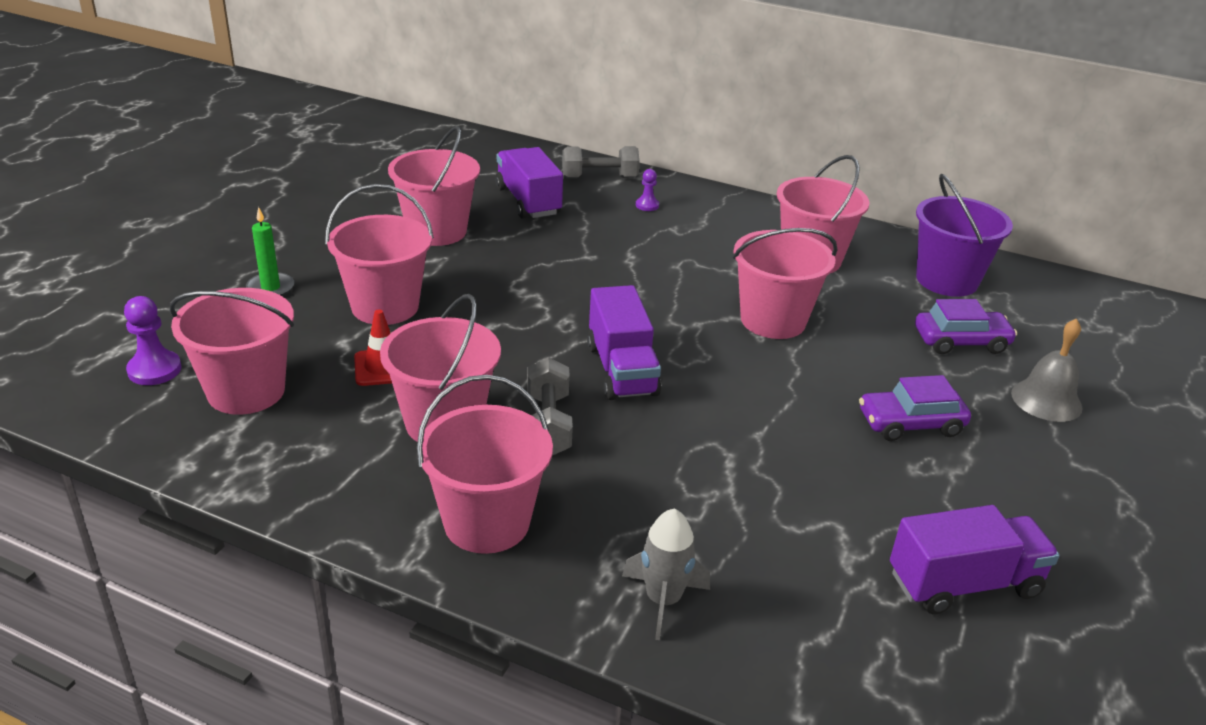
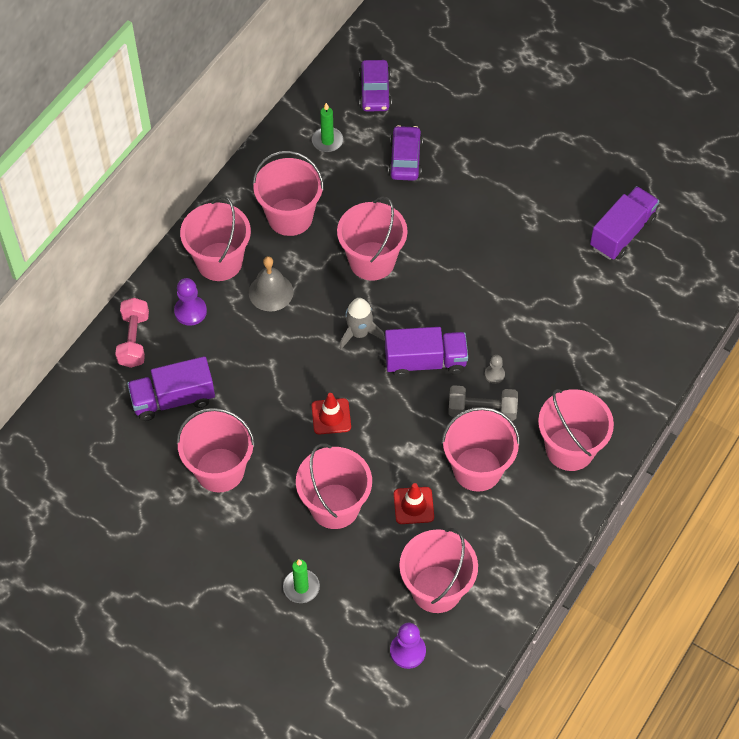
camera: 80 degrees left, 25 degrees up
(519, 299) = (331, 416): none -> red traffic cone
(599, 178) = (134, 340): grey dumbbell -> pink dumbbell
(615, 435) = (494, 374): none -> grey pawn
(647, 205) = (190, 311): purple pawn -> purple pawn, size x1.62
(663, 600) = (630, 370): grey rocket -> grey rocket (359, 333)
(722, 218) = (219, 261): none -> pink bucket
(910, 424) = (491, 215): purple car -> purple car (375, 92)
(946, 280) = (327, 141): purple bucket -> green candle
(964, 584) = (622, 233): purple truck -> purple truck turned 45 degrees clockwise
(1046, 400) = (471, 137): grey bell -> grey bell (271, 292)

